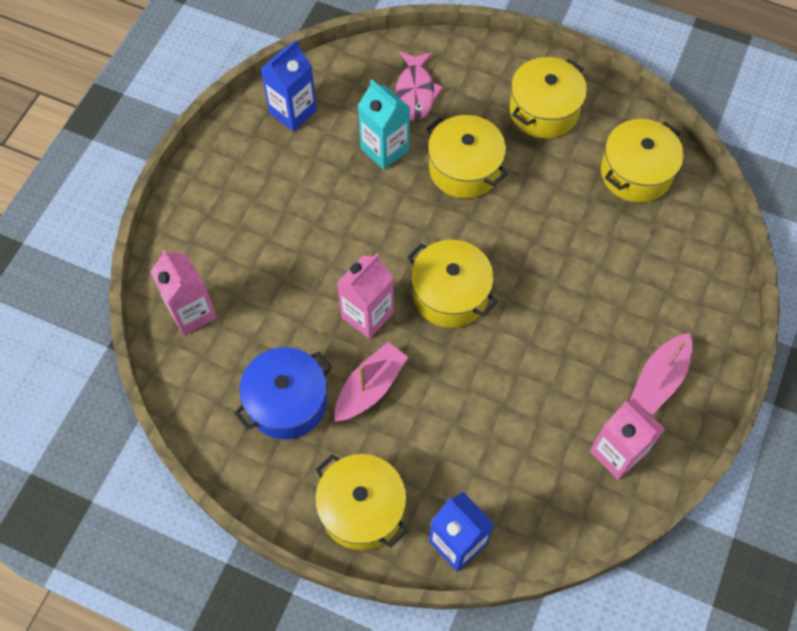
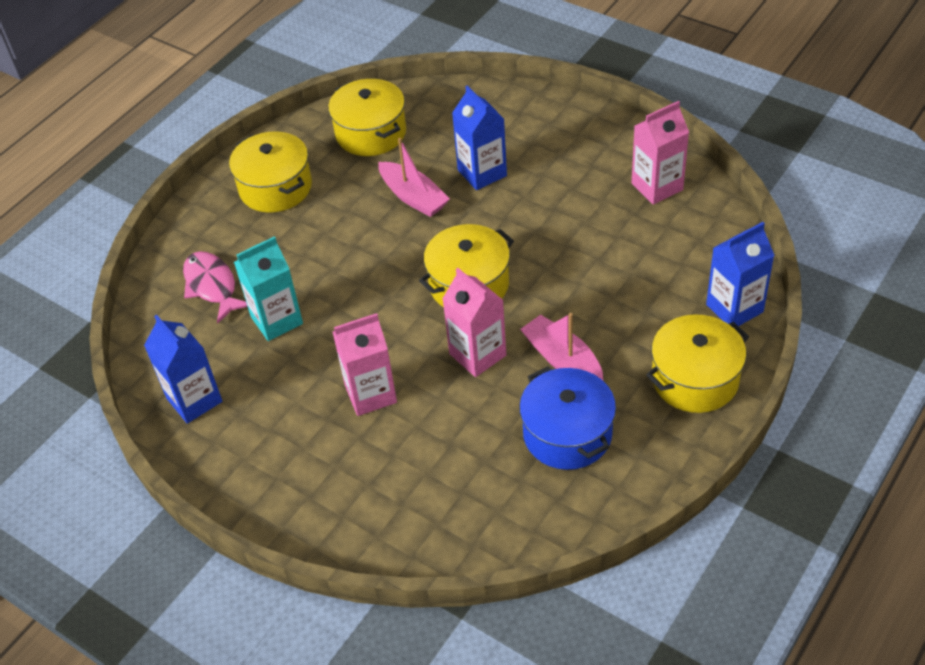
camera: 75 degrees left, 15 degrees down
(192, 312) = (437, 519): pink carton -> pink carton (370, 394)
(415, 92) = (212, 286): pink fish -> pink fish turned 135 degrees counterclockwise
(464, 169) = (324, 256): yellow pot -> none
(601, 282) = (482, 173): none -> blue carton
(659, 379) = (589, 149): pink boat -> pink boat (413, 197)

